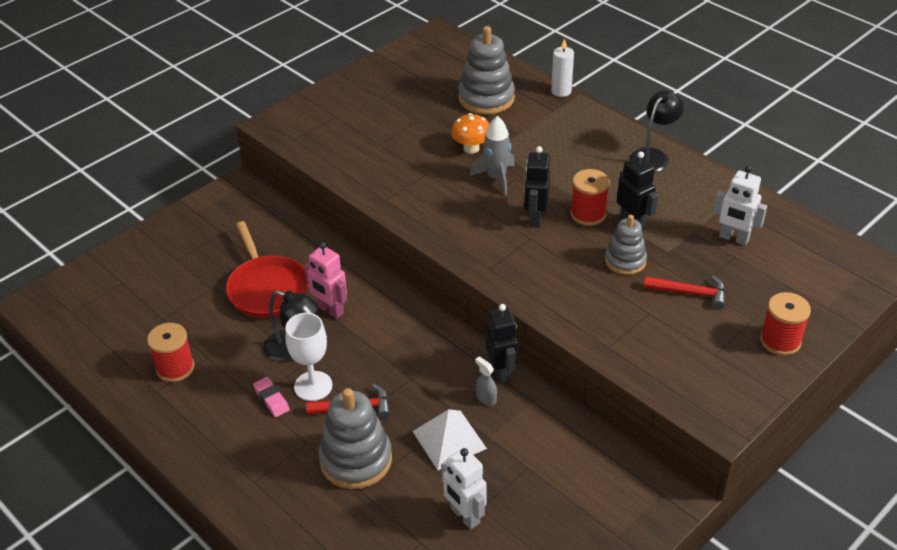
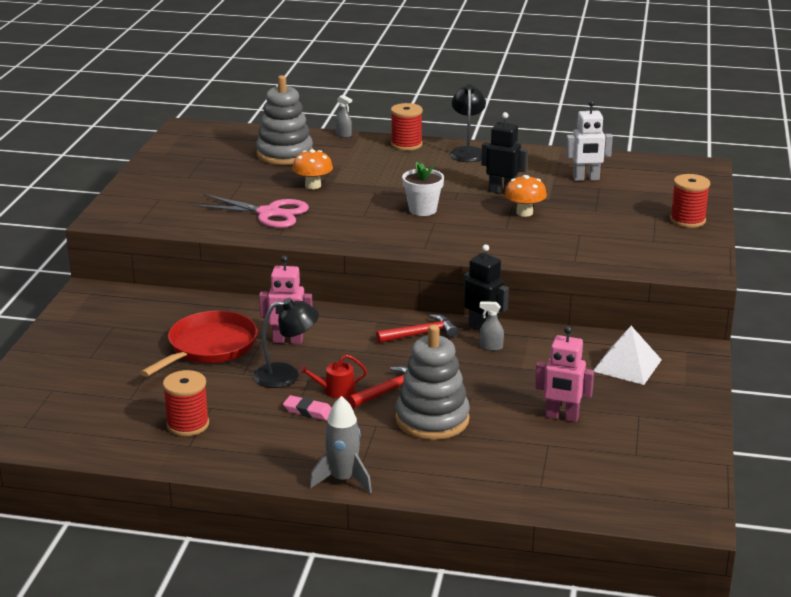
camera: 35 degrees left, 15 degrees down
(267, 289) = (209, 347): red pan -> red pan turned 90 degrees counterclockwise
(313, 386) = (335, 390): white goblet -> red watering can
(402, 169) = (269, 213): none -> pink scissors
(449, 440) = (493, 380): white pyramid -> white pyramid (627, 365)
(464, 516) = (562, 417): white robot -> pink robot
(496, 178) = (359, 197): grey rocket -> grey rocket (343, 479)
(535, 218) = (422, 210): black robot -> white flower pot
(561, 91) = (343, 135): white candle -> grey spray bottle
(588, 214) = (461, 196): red spool -> red spool (406, 144)
(625, 261) = (524, 213): grey stacking toy -> orange mushroom
(690, 293) = (594, 215): red hammer -> red hammer (420, 334)

